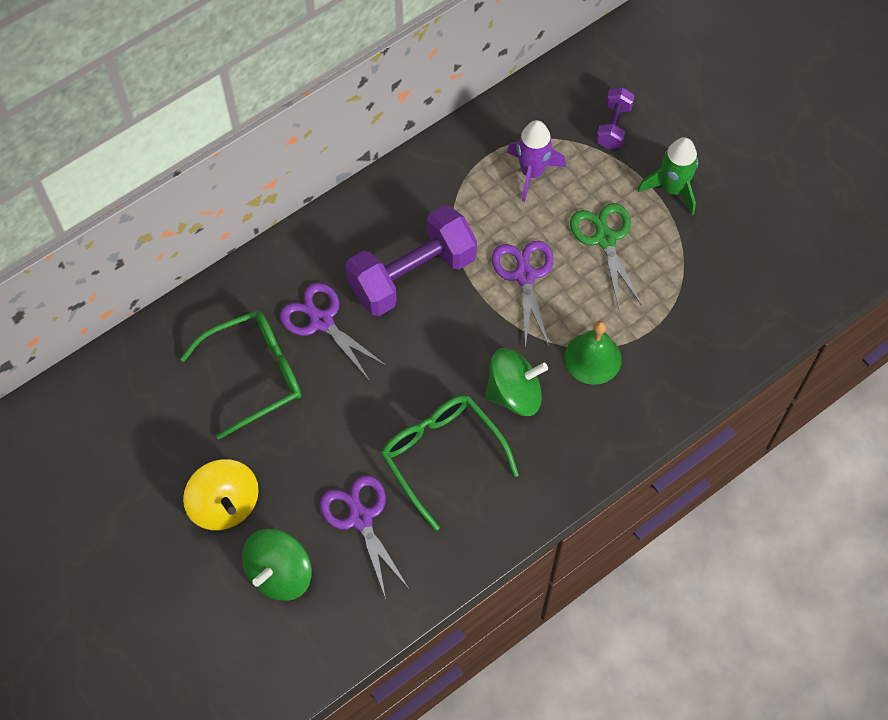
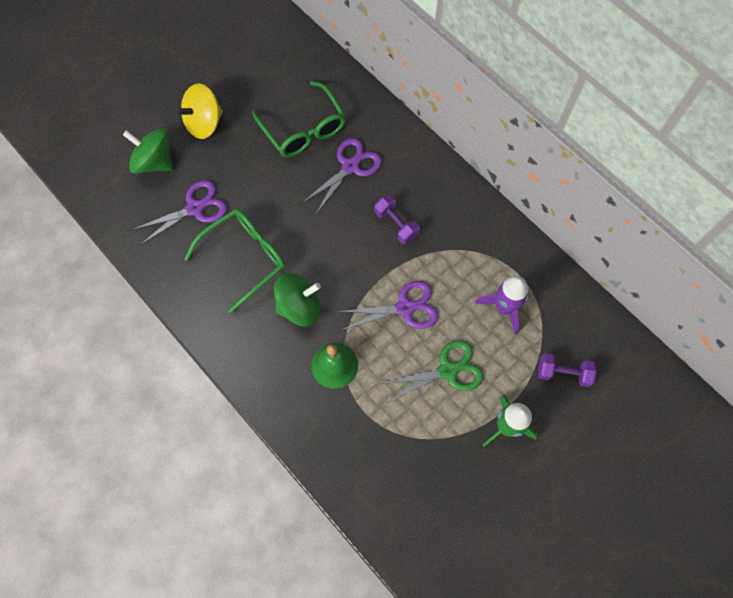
camera: 85 degrees right, 5 degrees up
(412, 275) = (396, 225): purple dumbbell -> purple dumbbell, size x0.50
(514, 393) = (299, 306): green spinning top -> green spinning top turned 90 degrees counterclockwise

